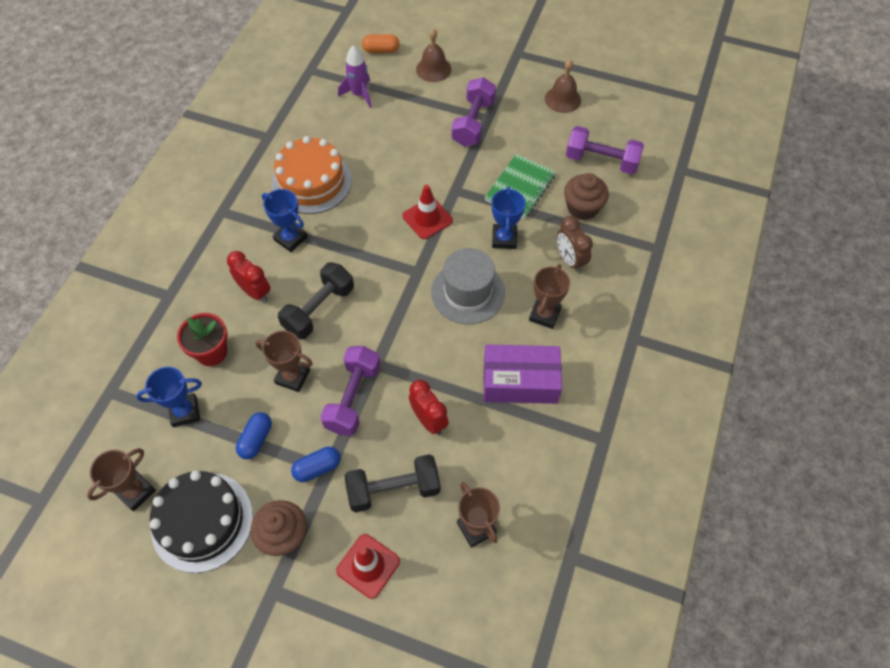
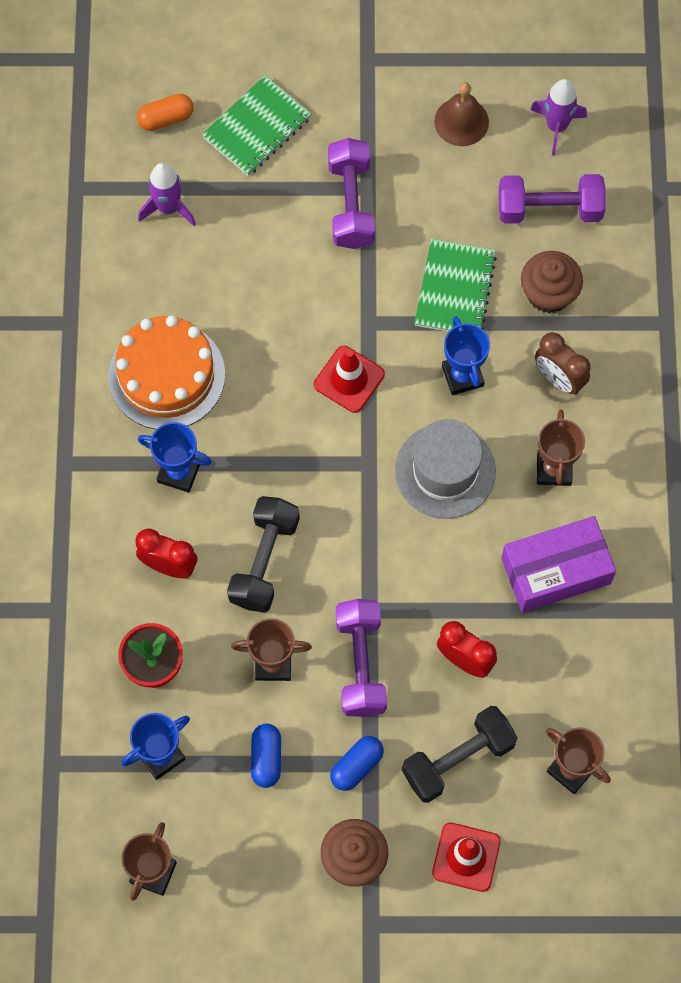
camera: 20 degrees left, 10 degrees up
(202, 521) = (250, 877): black cake -> none
(433, 69) = (257, 128): brown bell -> green notebook
(623, 118) = (556, 126): none -> purple rocket

